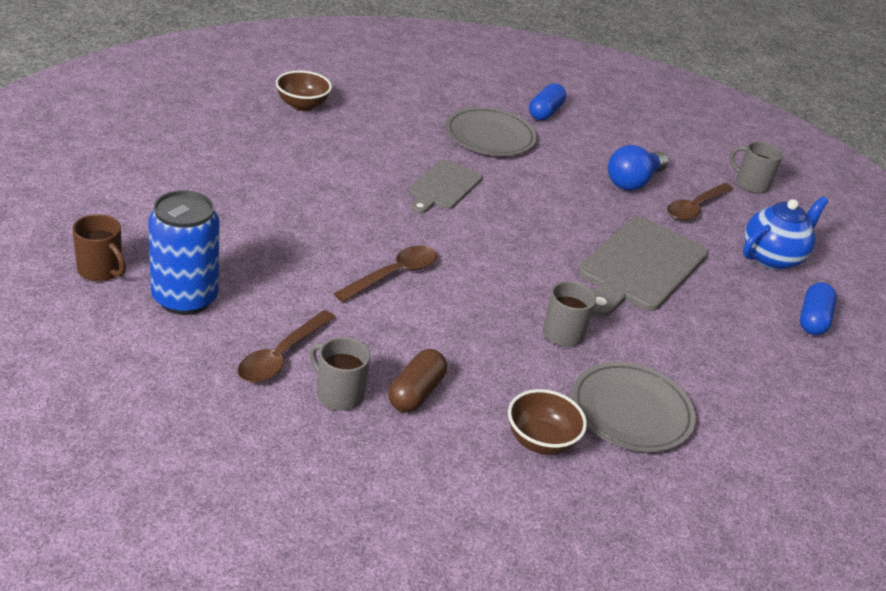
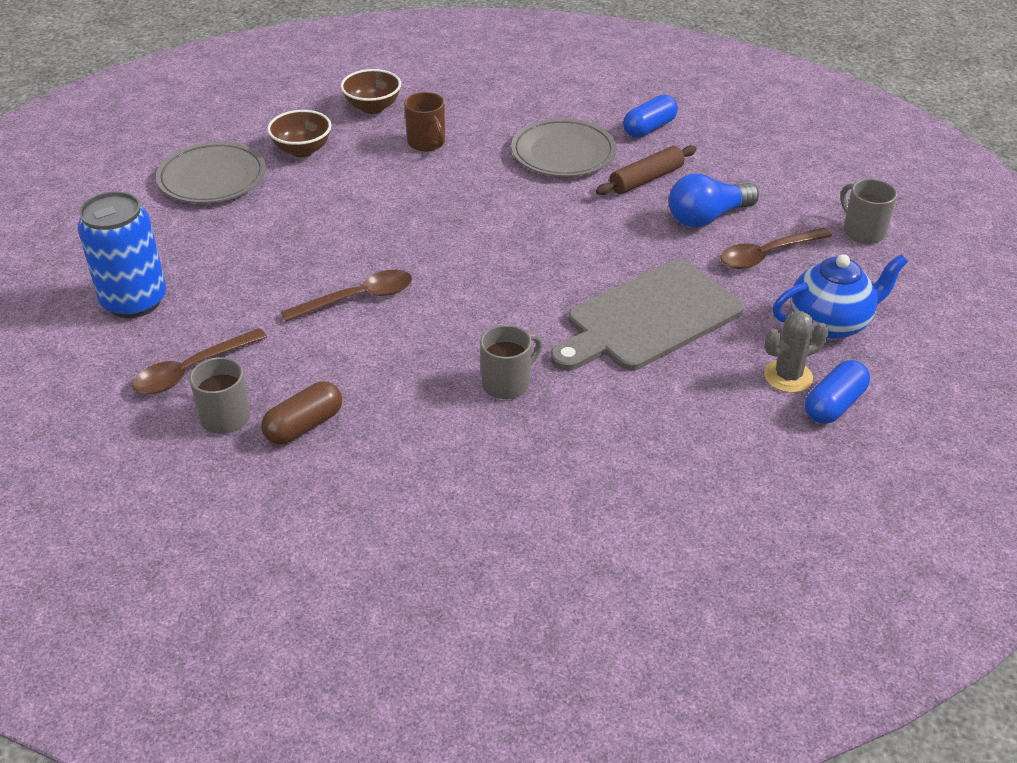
camera: 25 degrees right, 5 degrees up
(101, 270) = (73, 265): brown mug -> brown mug (427, 143)
(443, 187) = (473, 207): grey cutting board -> none
(540, 441) = (405, 496): brown bowl -> brown bowl (302, 150)
(568, 154) = (646, 179): none -> brown rolling pin
(631, 411) = (529, 480): grey plate -> grey plate (212, 178)
(768, 302) = (788, 376): none -> grey cactus

